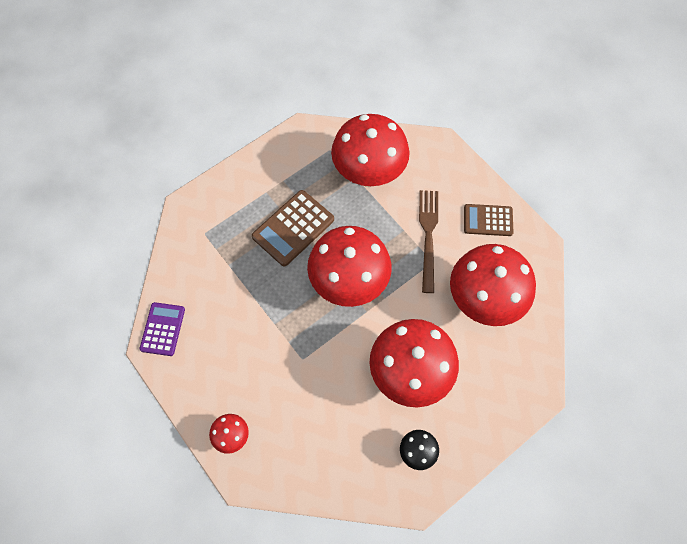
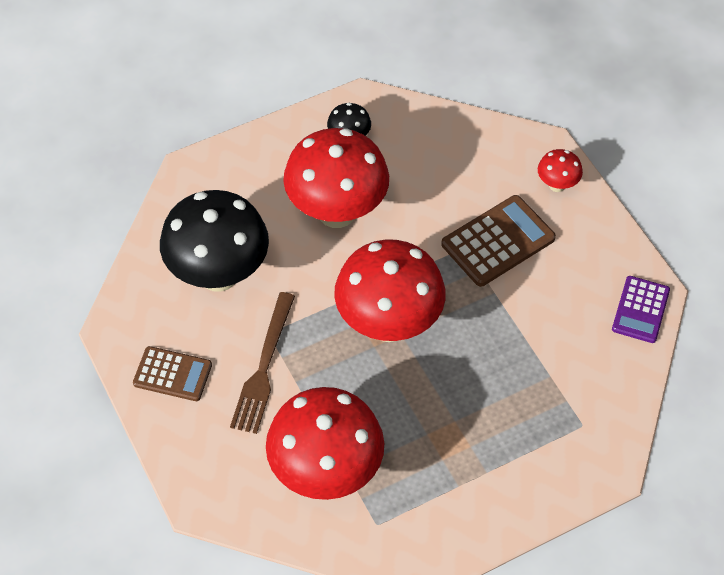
camera: 170 degrees left, 10 degrees down
(293, 228) = (453, 410): brown calculator -> brown calculator (498, 241)
(483, 301) = (218, 274): red mushroom -> black mushroom

